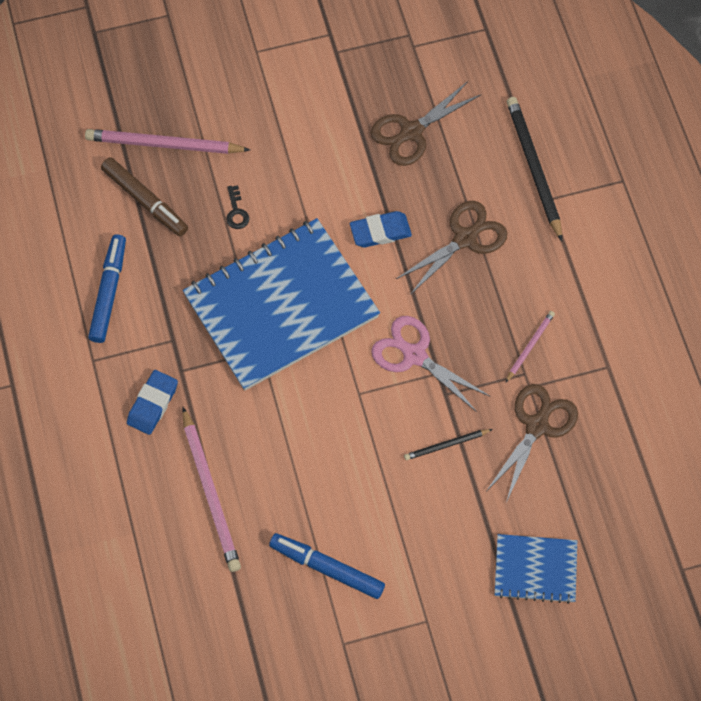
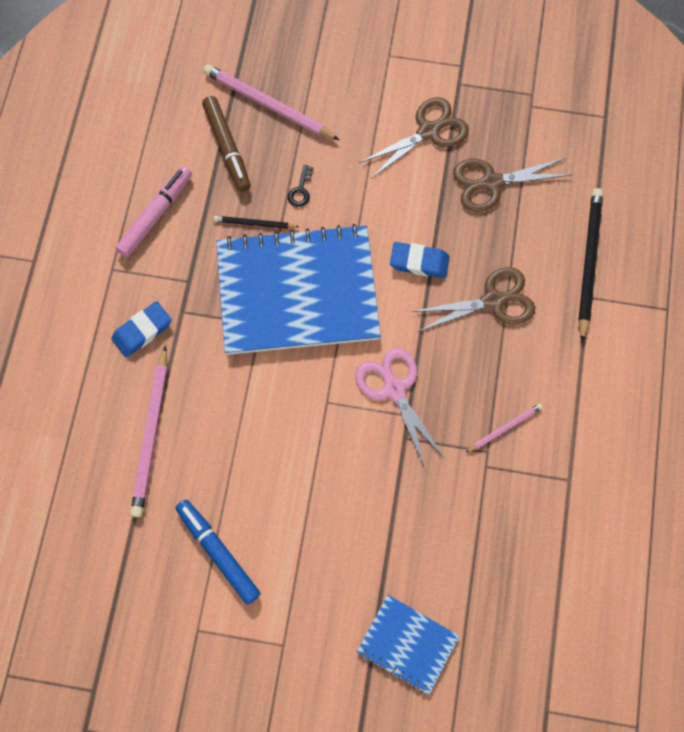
camera: 25 degrees right, 5 degrees up
(109, 292) = (156, 215): blue marker -> pink marker
(446, 445) = (382, 487): black pencil -> black pencil (254, 223)
(537, 426) = (475, 507): brown scissors -> brown scissors (428, 132)

